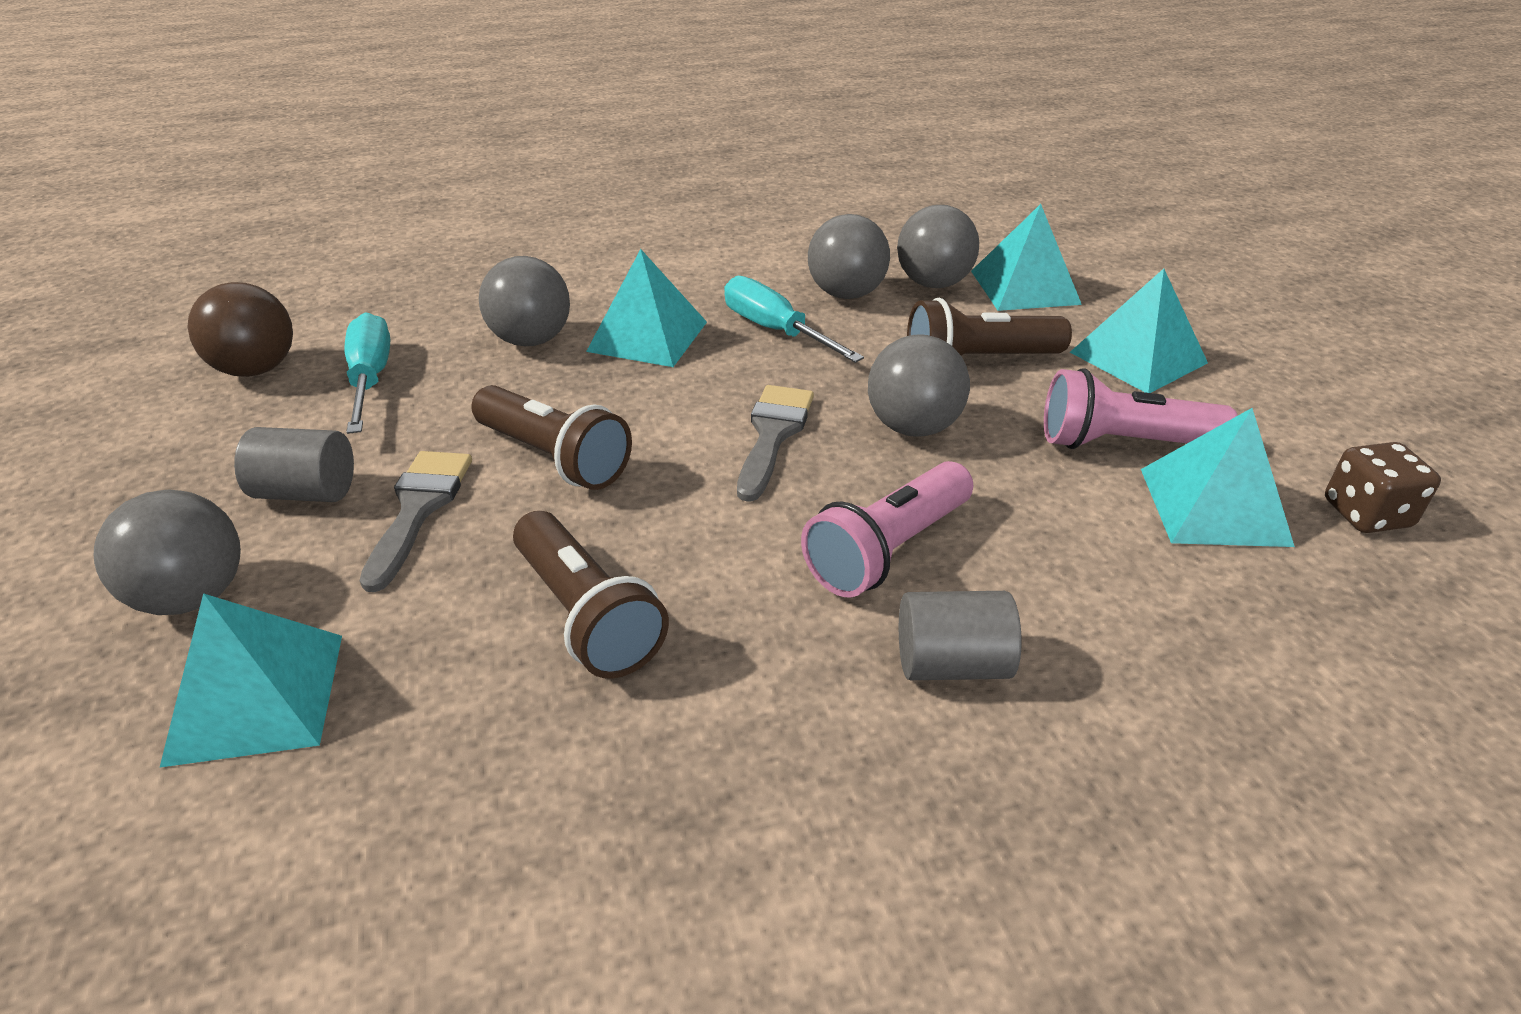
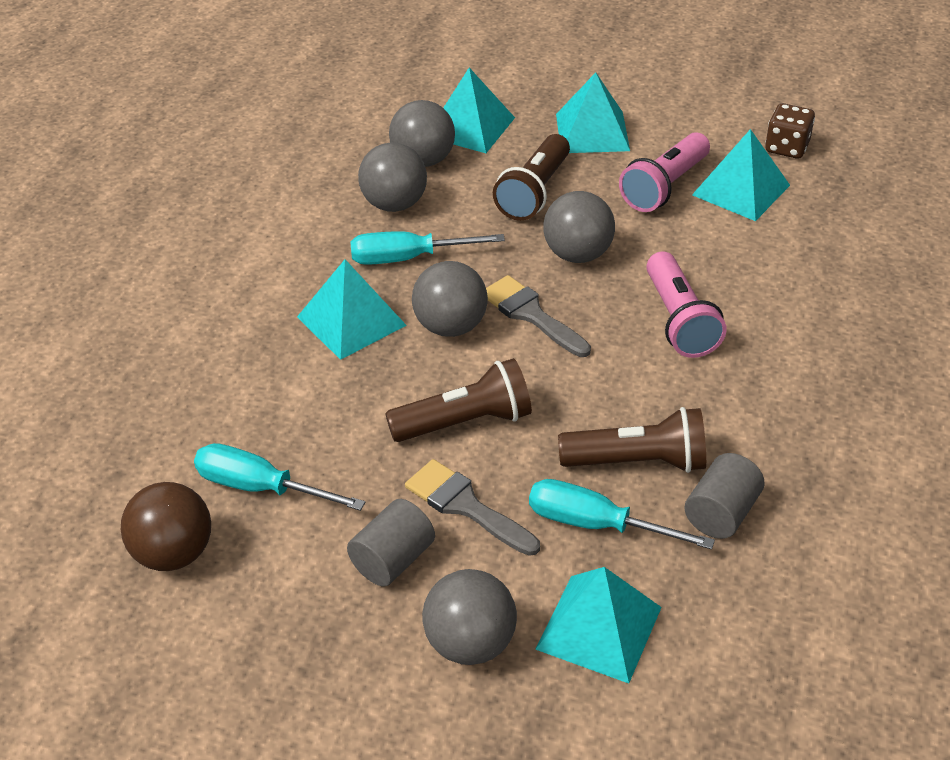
camera: 55 degrees left, 5 degrees up
(446, 622) = (596, 524): none -> turquoise screwdriver
(531, 340) = (293, 382): grey ball -> grey ball (450, 326)
(952, 664) = (779, 341): grey cylinder -> grey cylinder (721, 513)

